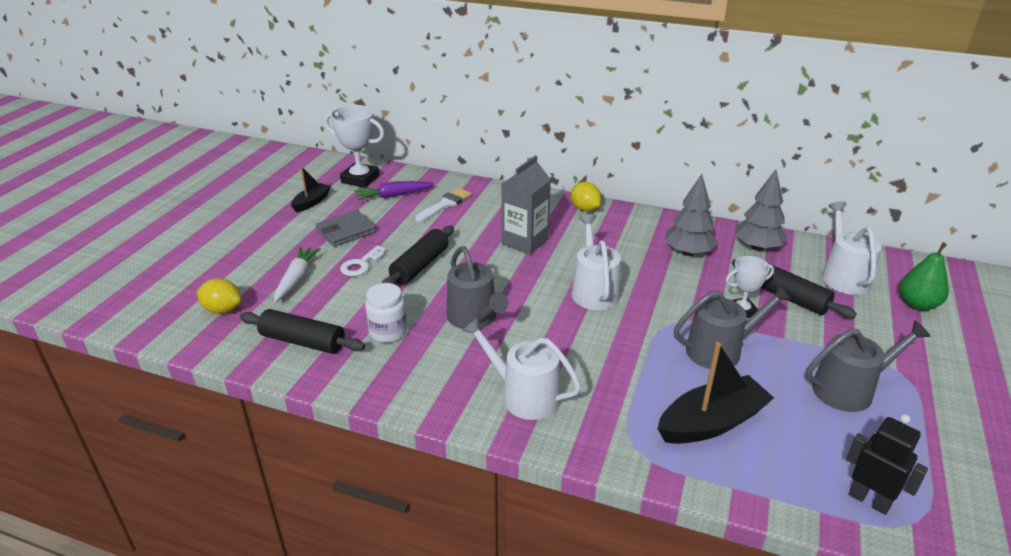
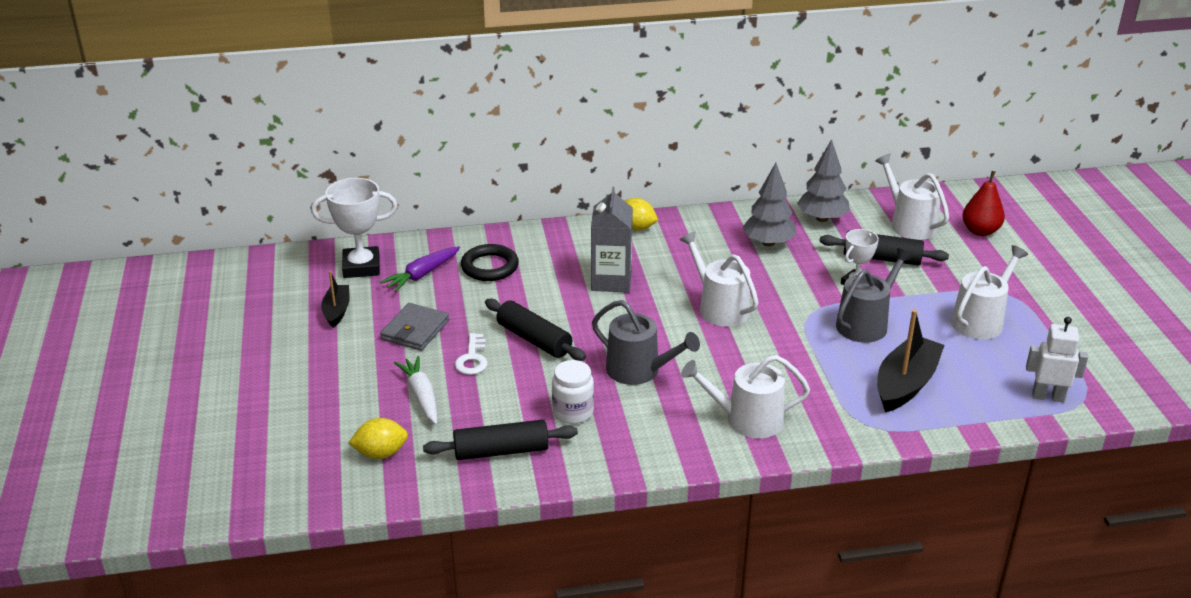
camera: 30 degrees left, 0 degrees up
(420, 266) = (534, 339): black rolling pin -> black rolling pin turned 45 degrees counterclockwise
(445, 204) = (489, 267): white brush -> black ring
(849, 389) = (980, 320): grey watering can -> white watering can
(869, 500) = (1048, 396): black robot -> white robot
(917, 304) = (980, 231): green pear -> red pear

